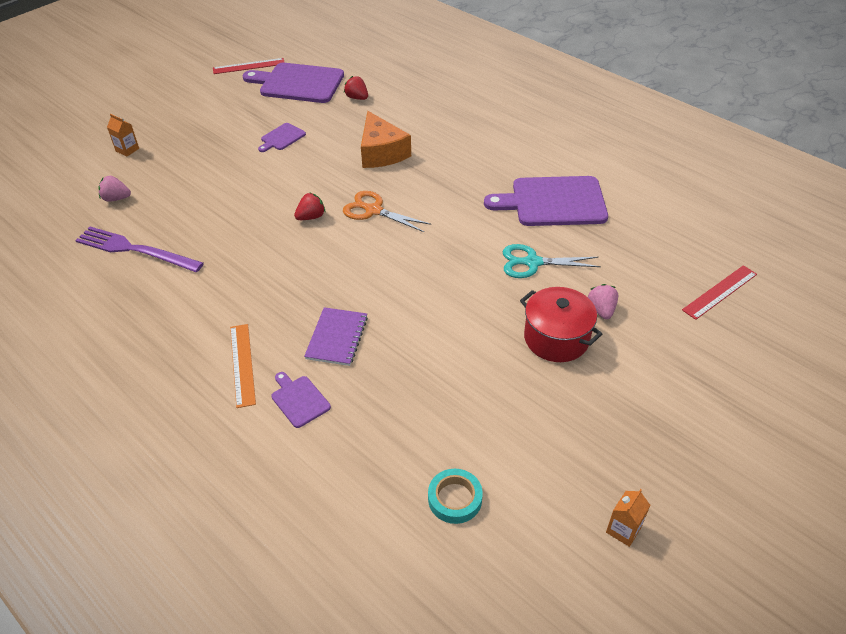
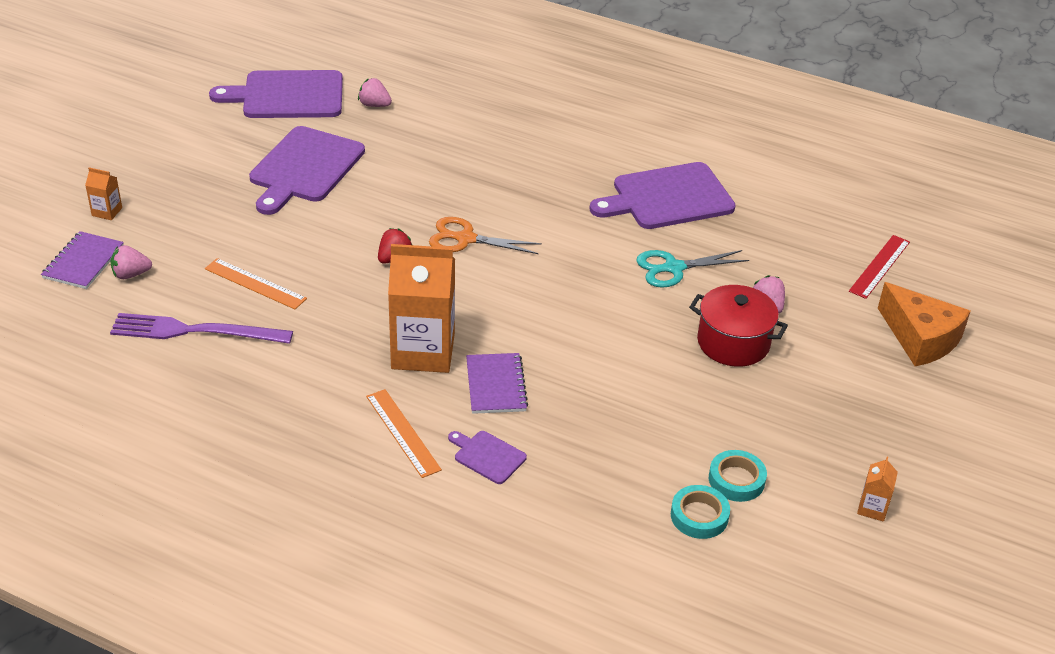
camera: 20 degrees left, 5 degrees down
(90, 184) = (83, 262): none -> purple notebook
(198, 220) = (255, 284): none -> orange ruler
(249, 66) = (208, 81): red ruler -> none
(282, 138) = (305, 168): purple cutting board -> purple cutting board, size x2.13
(294, 297) = (423, 351): none -> orange carton
(357, 98) = (374, 105): red strawberry -> pink strawberry
(381, 152) = (440, 169): orange cheese -> orange cheese (920, 338)
(504, 470) = (736, 480): none -> turquoise tape

